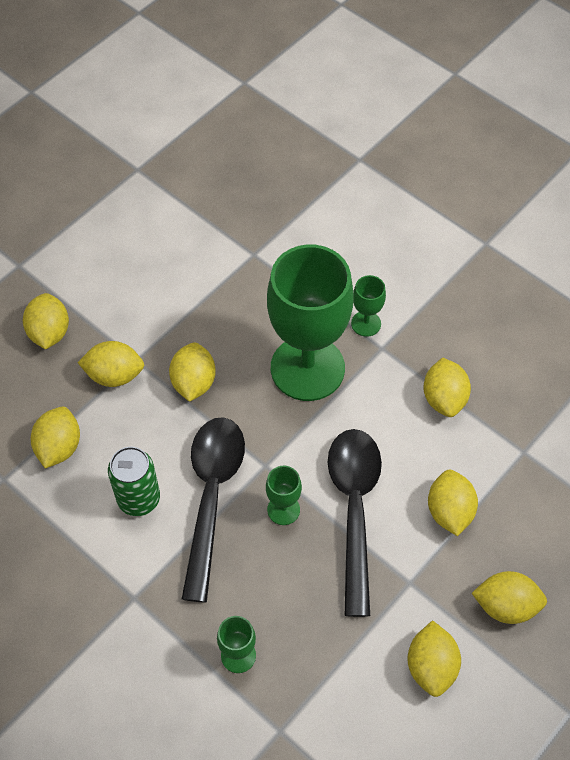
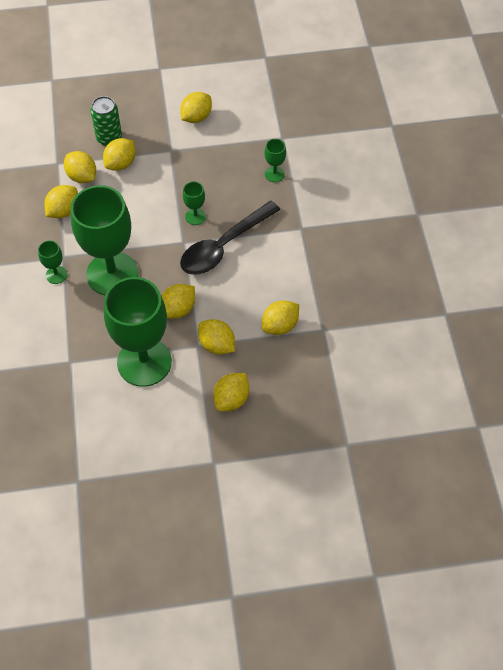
camera: 140 degrees left, 0 degrees up
(139, 499) = (260, 270): green can -> green can (109, 138)
(177, 305) = (144, 362): none -> green goblet
(354, 510) = (162, 194): black spoon -> none
(505, 605) = (140, 115): yellow lemon -> yellow lemon (82, 176)

